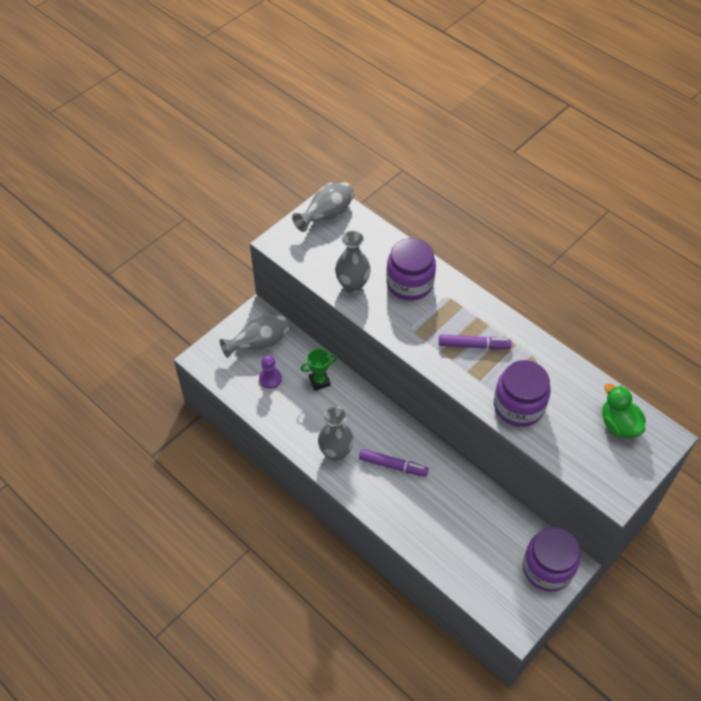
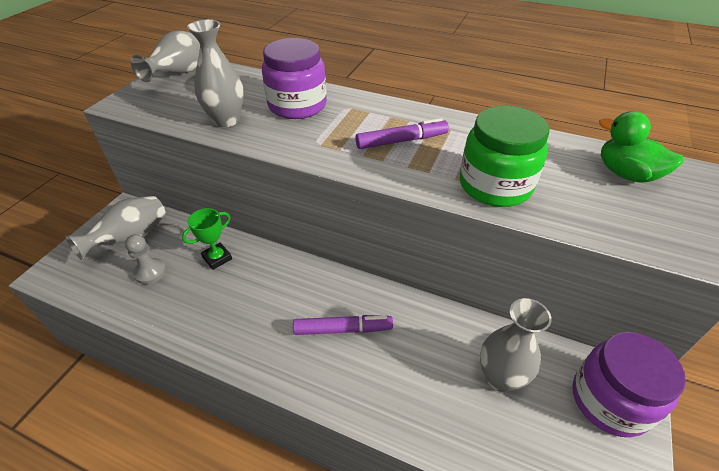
camera: 20 degrees left, 10 degrees down
(270, 379) = (150, 272): purple pawn -> grey pawn
(336, 453) = (259, 336): grey vase -> grey vase (500, 377)
(518, 406) = (495, 185): purple jar -> green jar

